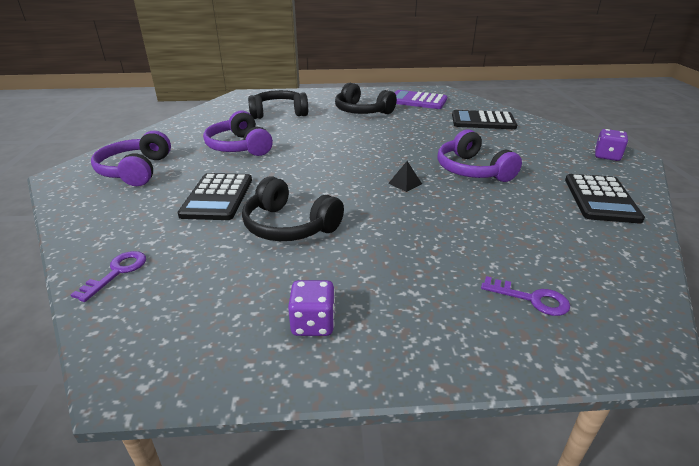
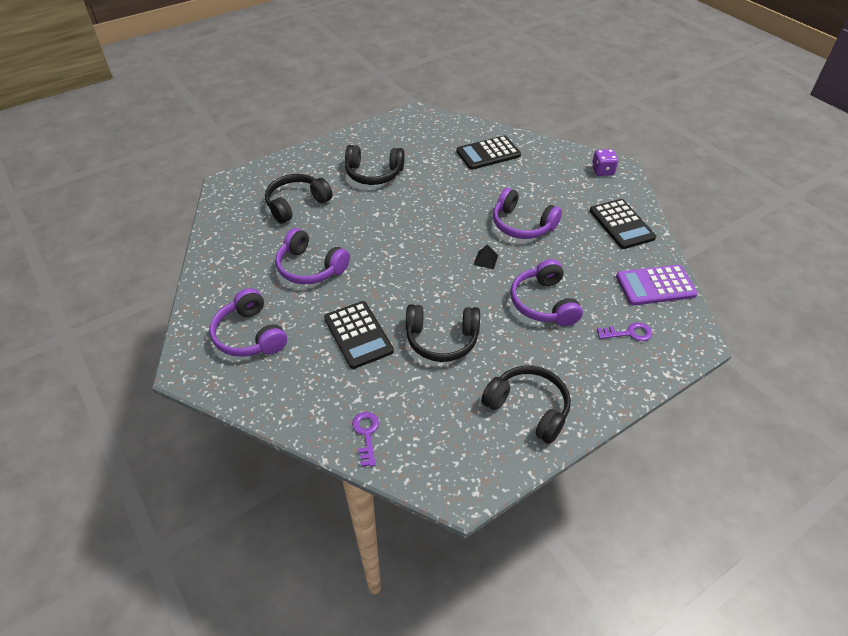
camera: 30 degrees left, 15 degrees up
(313, 323) = (528, 408): purple dice -> black headphones
(417, 101) = (411, 139): purple calculator -> purple calculator (655, 286)
(437, 233) = (544, 303): none -> purple headphones

